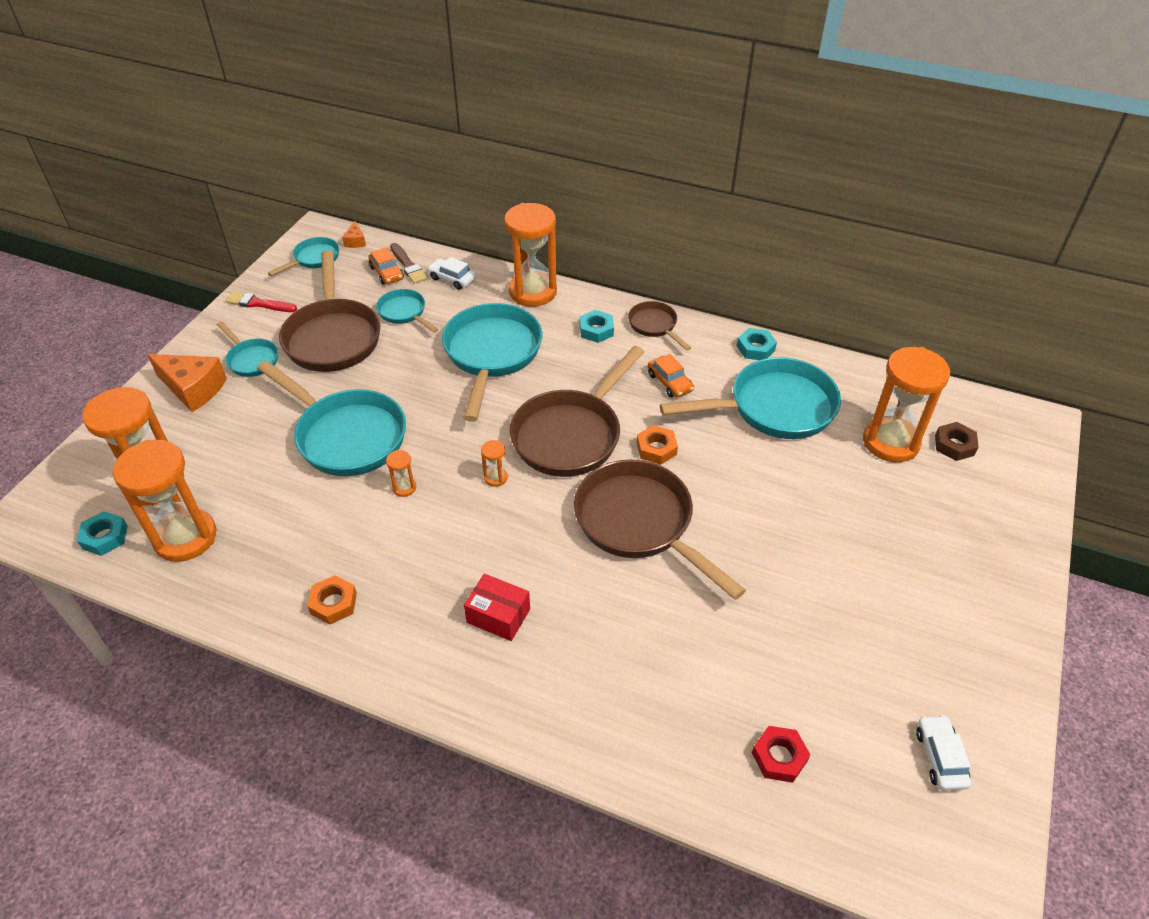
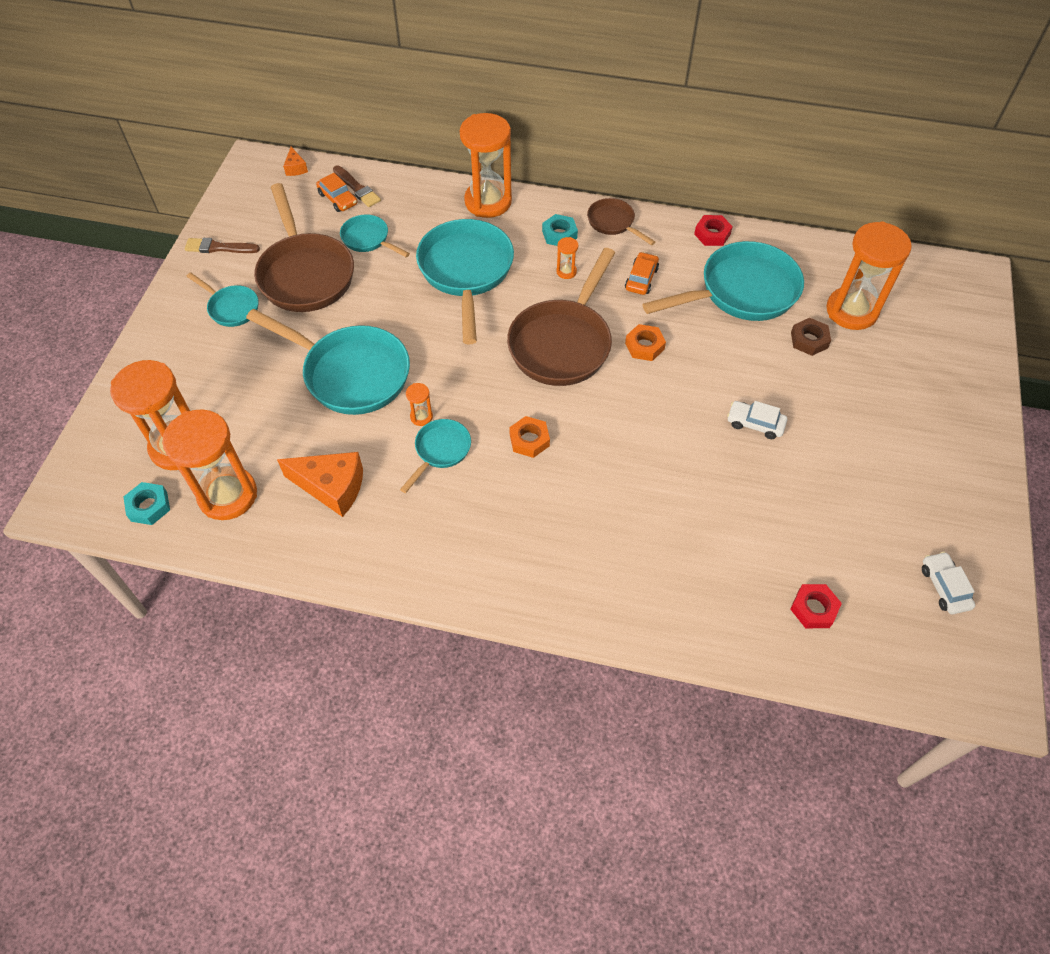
camera: 10 degrees left, 10 degrees up
(193, 389) = (183, 346): orange cheese -> orange cheese (332, 487)
(259, 303) = (219, 247): red brush -> brown brush
(314, 259) = (259, 192): turquoise pan -> turquoise pan (440, 451)
(333, 603) = (389, 536): orange nut -> orange nut (529, 440)
(452, 279) = (405, 197): white car -> white car (755, 424)
(495, 477) = (504, 395): orange hourglass -> orange hourglass (566, 272)
(498, 615) = (542, 524): red box -> none
(640, 524) = (647, 420): brown pan -> none
(670, 382) = (641, 279): orange car -> orange car turned 120 degrees counterclockwise
(755, 348) = (712, 234): turquoise nut -> red nut
(954, 445) = (907, 306): brown nut -> brown nut (809, 340)

